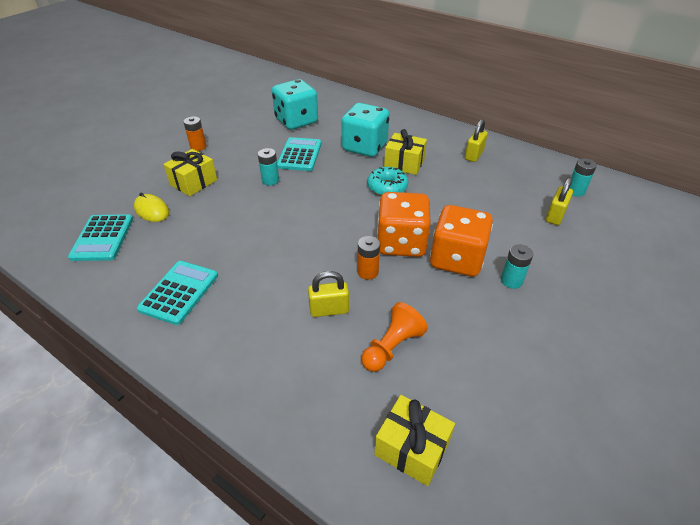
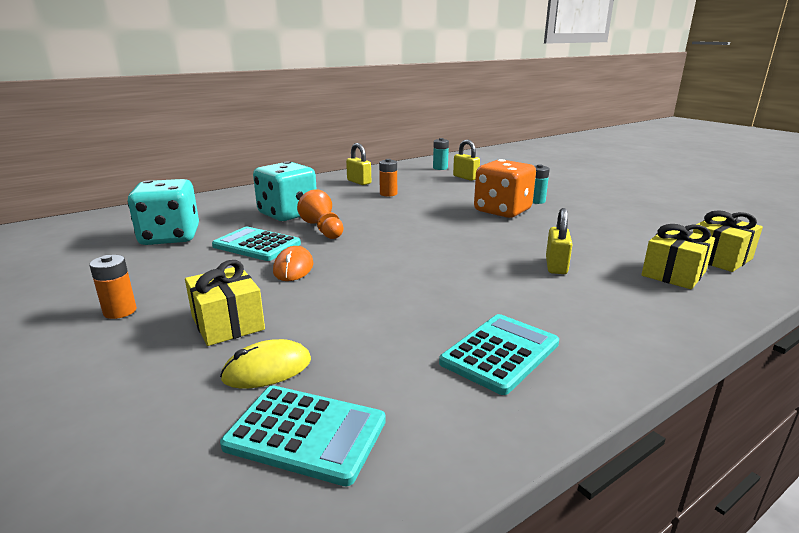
camera: 70 degrees left, 20 degrees down
(179, 292) = (500, 353): turquoise calculator -> turquoise calculator turned 90 degrees clockwise
(270, 180) = (293, 268): turquoise battery -> orange mouse
(368, 272) = (505, 243): orange battery -> orange battery (388, 194)
(387, 187) = (375, 216): turquoise donut -> none
(392, 347) = (608, 248): orange pawn -> orange pawn (323, 229)
(401, 243) = (469, 224): orange dice -> none
(404, 163) = (341, 204): yellow gift -> yellow gift (673, 273)

